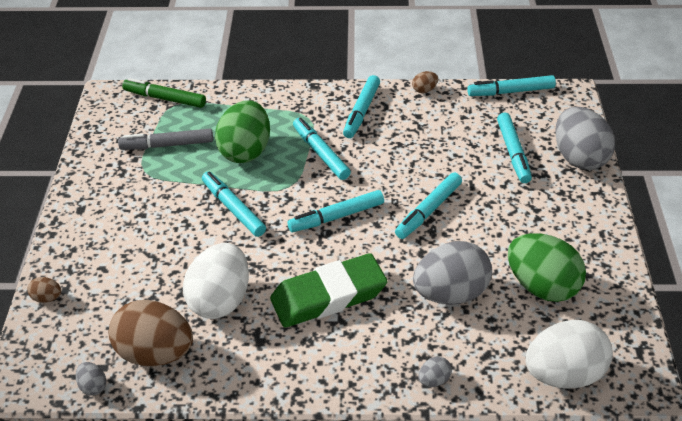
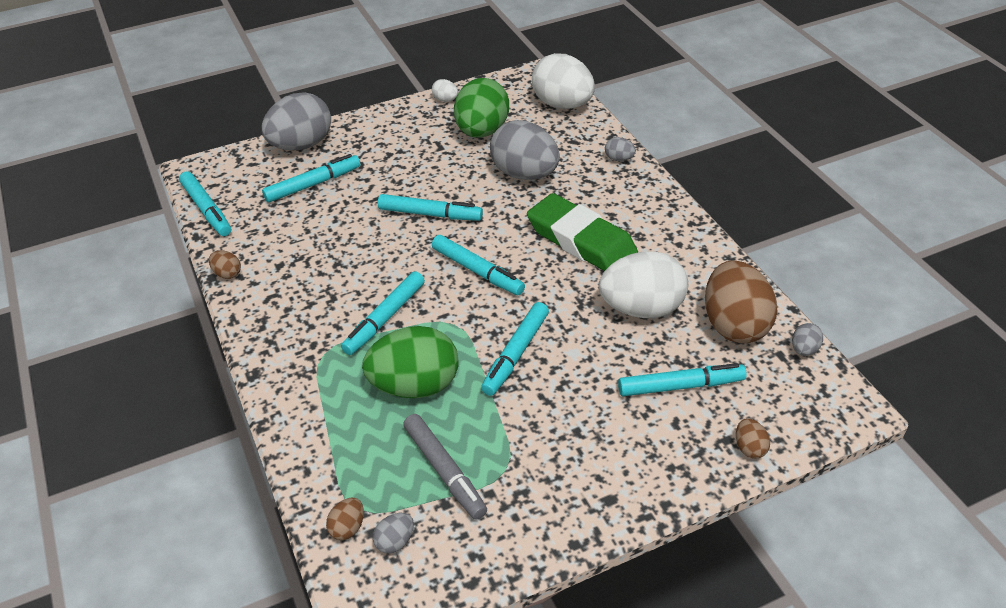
camera: 115 degrees left, 0 degrees up
(139, 113) = (395, 541): none -> grey egg
(165, 98) = (348, 528): green marker -> brown egg
(361, 111) = (291, 312): turquoise marker -> turquoise marker (680, 386)
(617, 277) = (445, 100): none -> white egg

